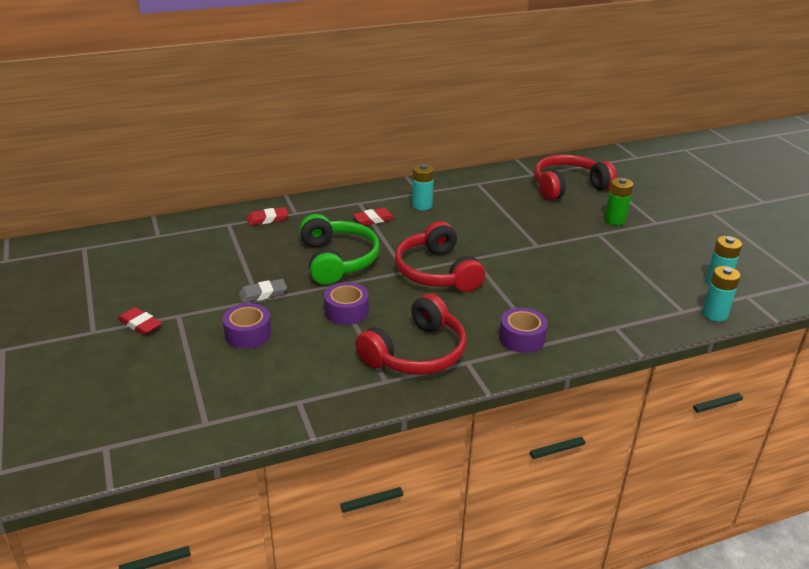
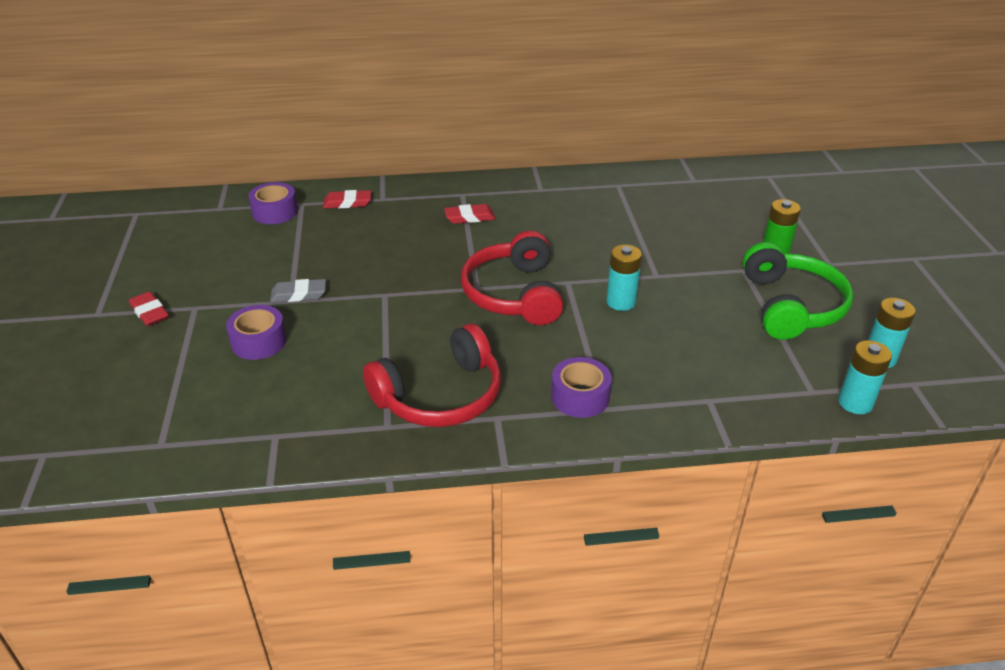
camera: 15 degrees right, 5 degrees up
(337, 260) = (403, 263): green headphones -> green headphones (790, 306)
(346, 311) = (383, 330): purple tape -> purple tape (275, 212)
(422, 205) = (535, 206): turquoise battery -> turquoise battery (621, 302)
(568, 187) = (732, 202): red headphones -> none

